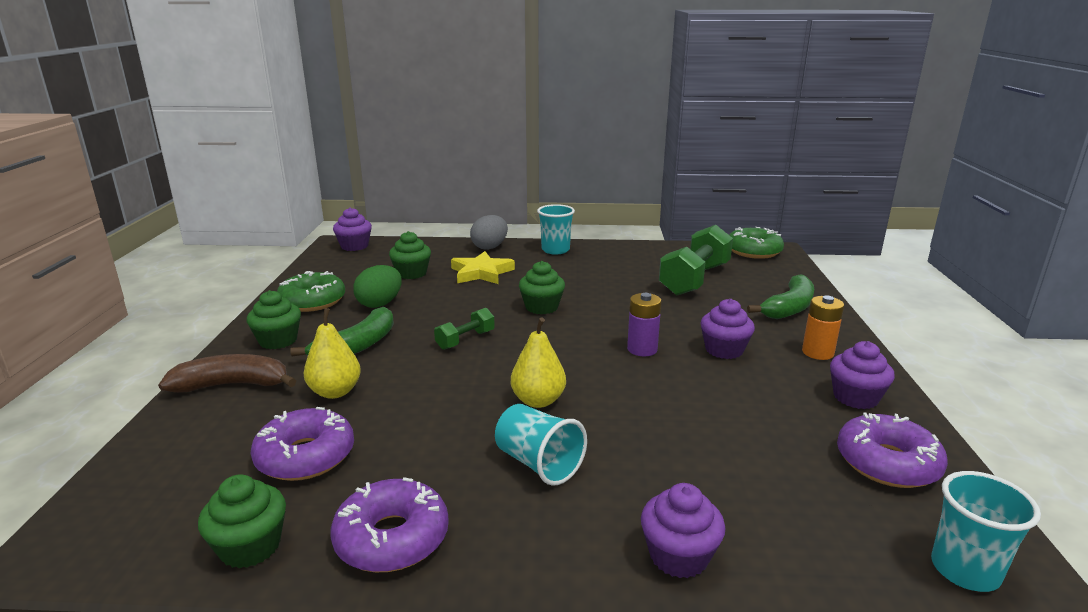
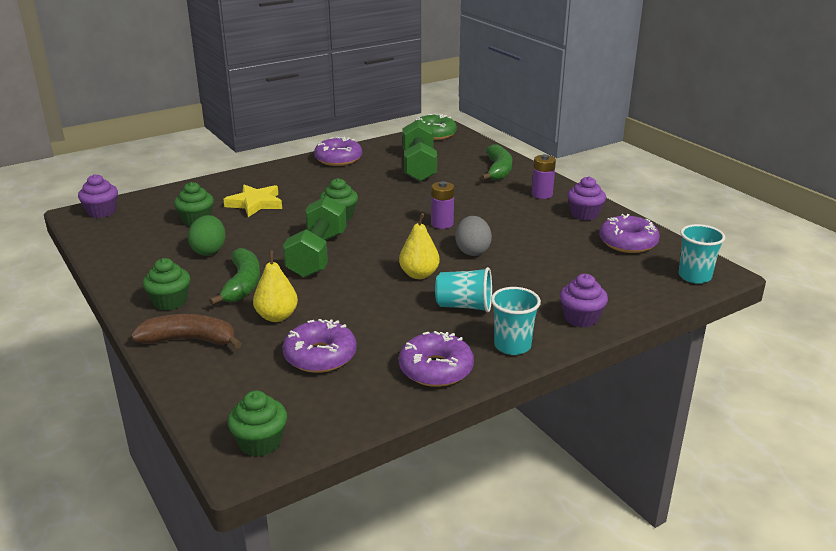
camera: 35 degrees left, 5 degrees up
(233, 385) = (189, 340): brown banana -> brown banana turned 45 degrees clockwise
(250, 547) = (363, 406): green cupcake -> green cupcake (260, 442)
(312, 301) = (146, 266): green donut -> none
(465, 340) = (317, 255): green dumbbell -> green dumbbell, size x2.02
(490, 247) = (230, 181): grey egg -> grey egg (472, 251)
(555, 250) = (288, 169): turquoise cup -> turquoise cup (512, 346)
(617, 252) = (338, 159): none -> purple donut
(724, 350) = (490, 209): purple cupcake -> none
(817, 352) = (542, 194): orange battery -> purple battery

